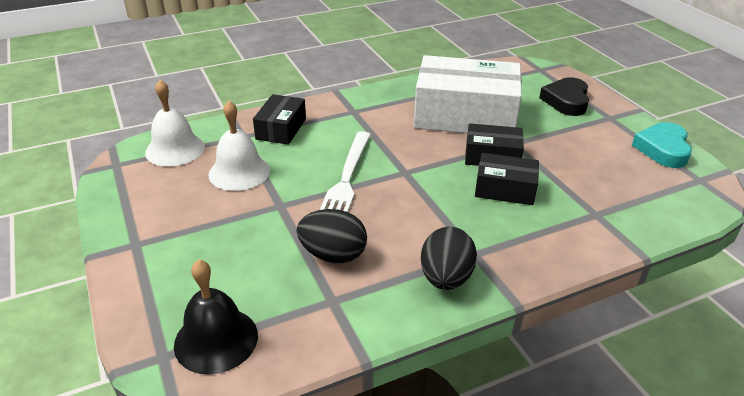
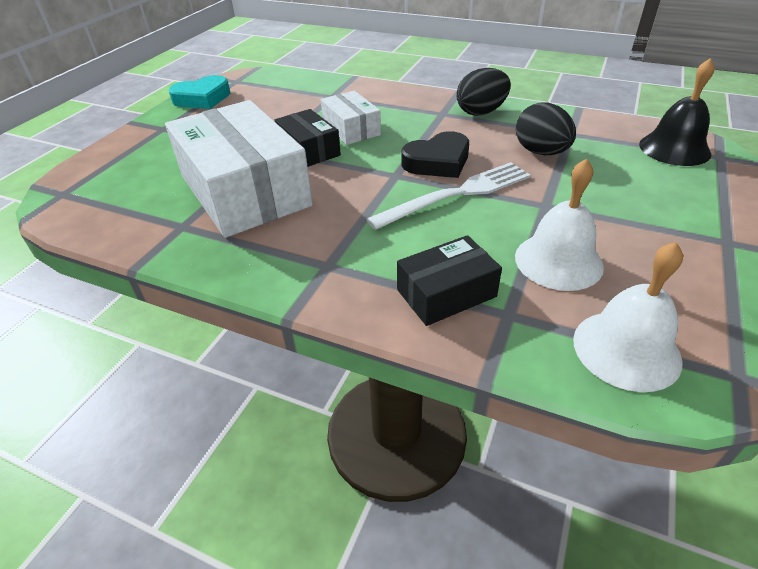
camera: 130 degrees left, 5 degrees up
(505, 189) = (351, 129): black box -> white box
(566, 101) = (145, 154): black heart -> black heart (438, 162)

